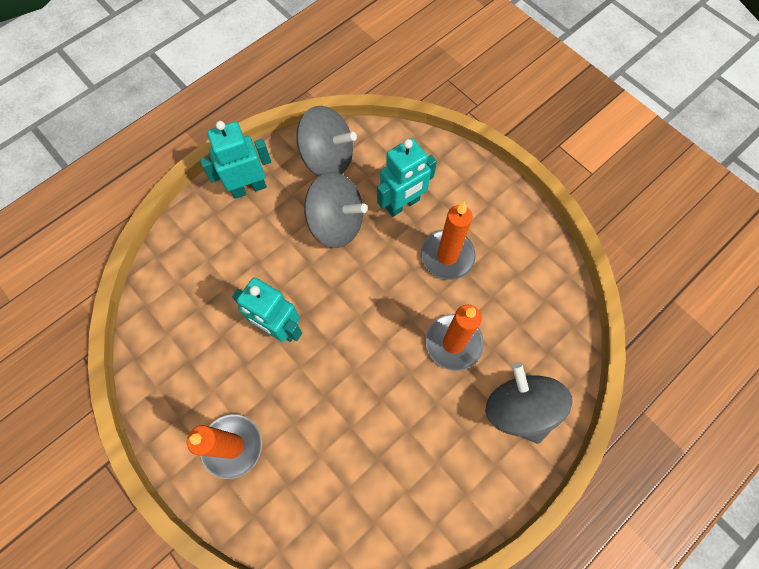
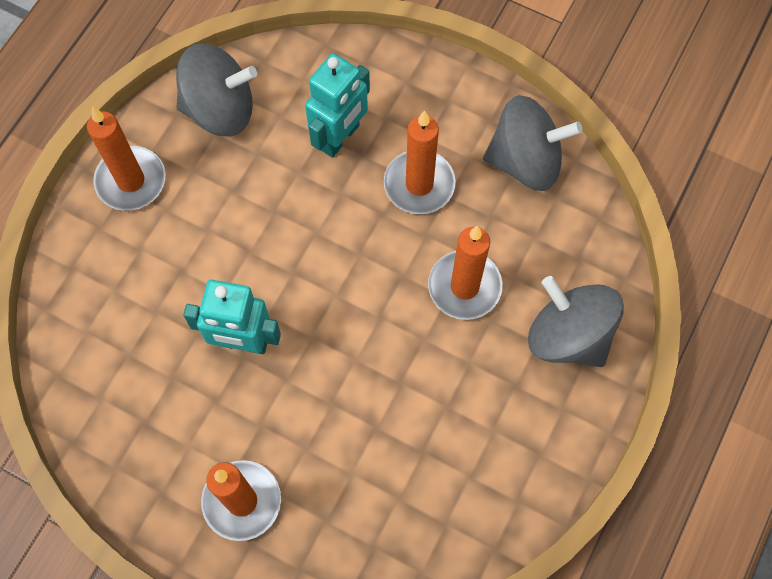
camera: 20 degrees left, 0 degrees up
(249, 188) = (131, 181): turquoise robot -> orange candle
(336, 223) = (264, 189): grey spinning top -> grey spinning top (525, 161)

